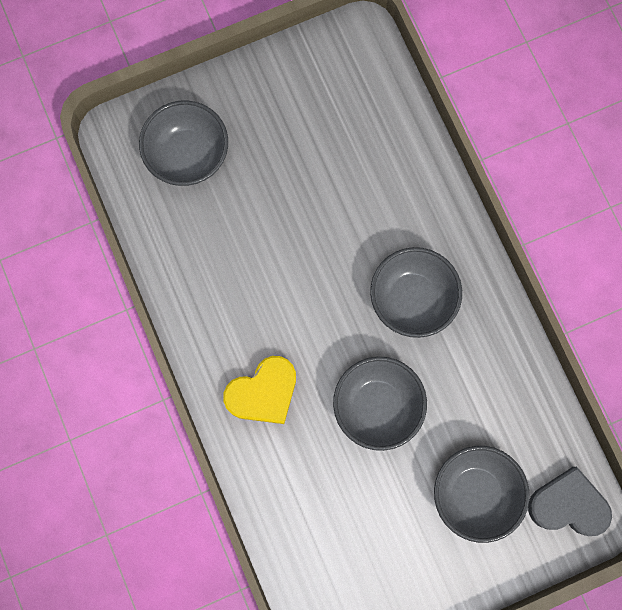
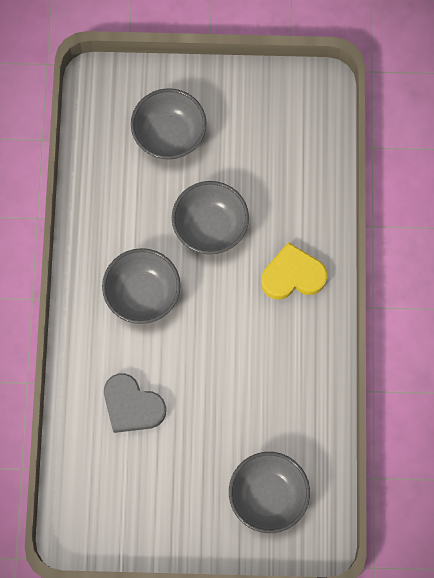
camera: 155 degrees left, 5 degrees down
(568, 504) = (106, 98): grey heart -> grey heart (132, 406)

